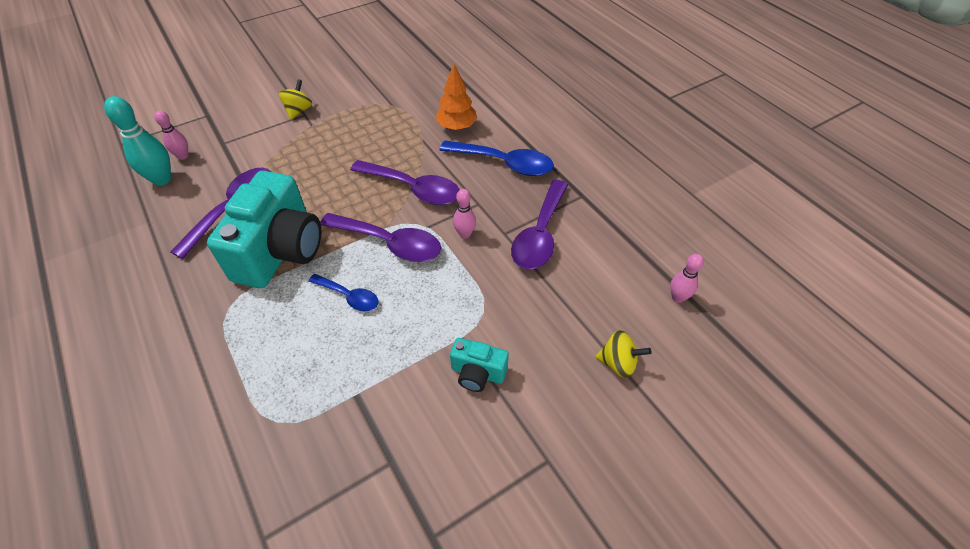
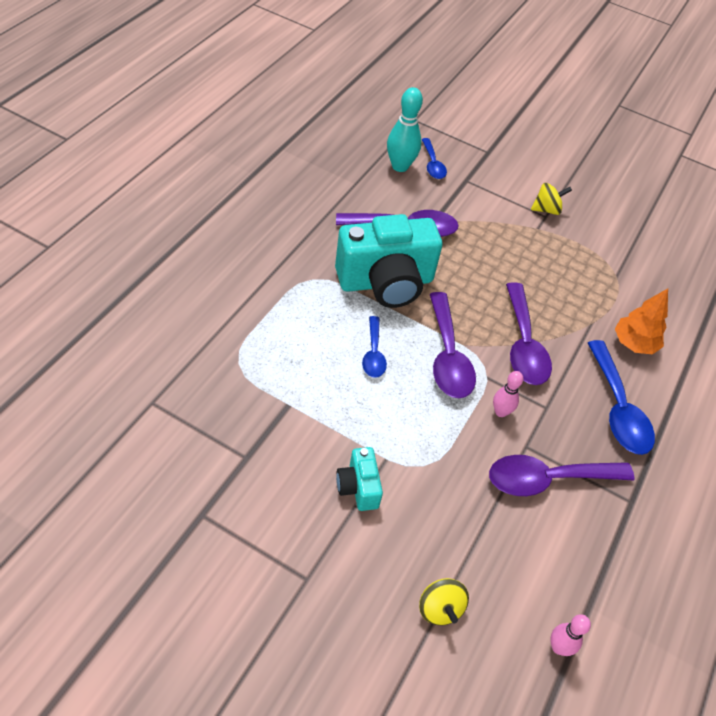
camera: 55 degrees right, 0 degrees up
(183, 156) = (432, 164): pink bowling pin -> blue spoon

